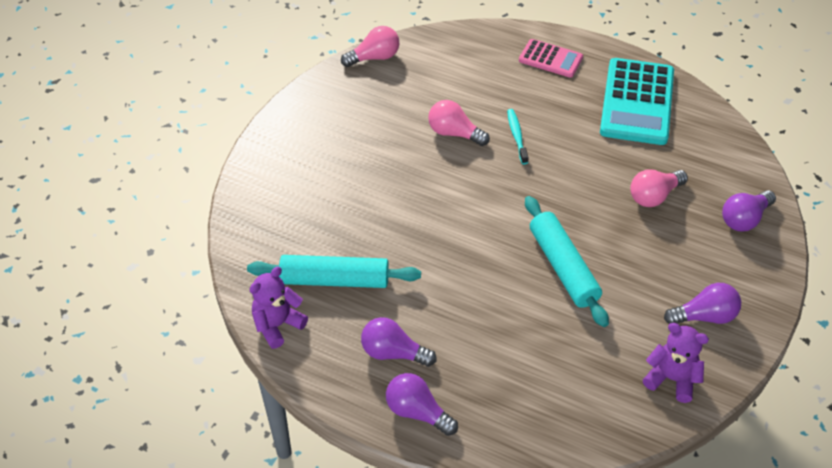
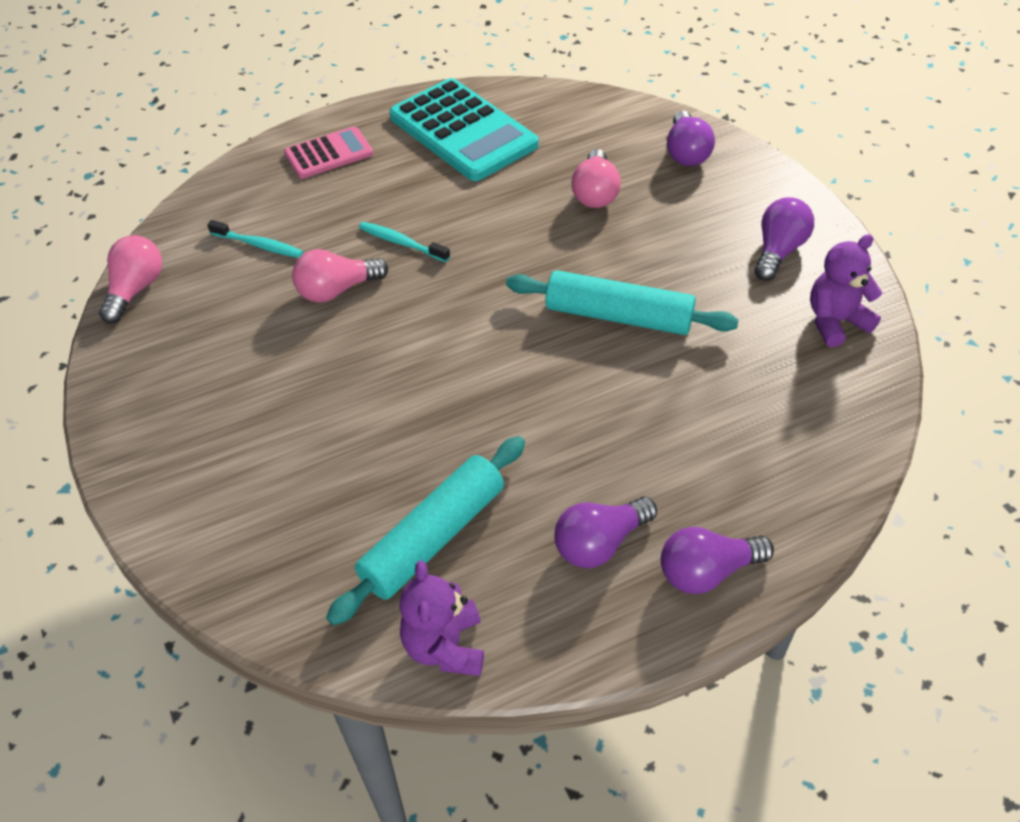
camera: 50 degrees left, 0 degrees up
(452, 80) = (259, 245): none -> turquoise toothbrush

